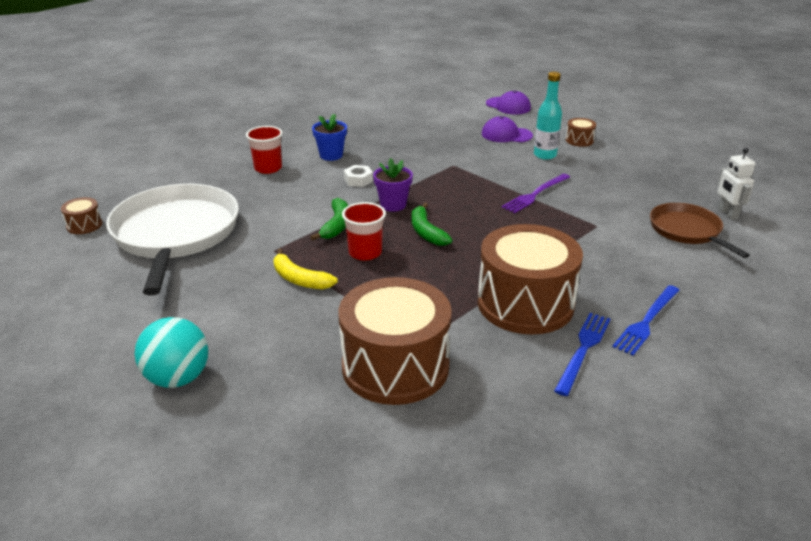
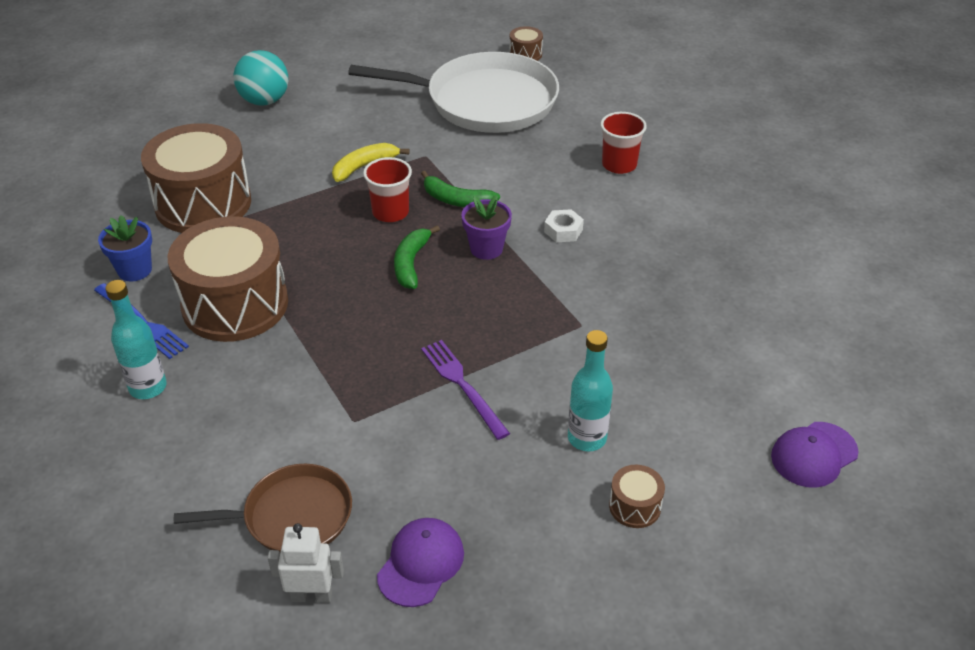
camera: 105 degrees right, 10 degrees up
(331, 155) = (644, 217): blue flower pot -> blue flower pot (135, 270)
(426, 232) = (411, 263): green banana -> green banana turned 75 degrees counterclockwise
(506, 135) = (679, 414): purple cap -> purple cap (421, 564)
(647, 321) = (148, 387): blue fork -> turquoise bottle

